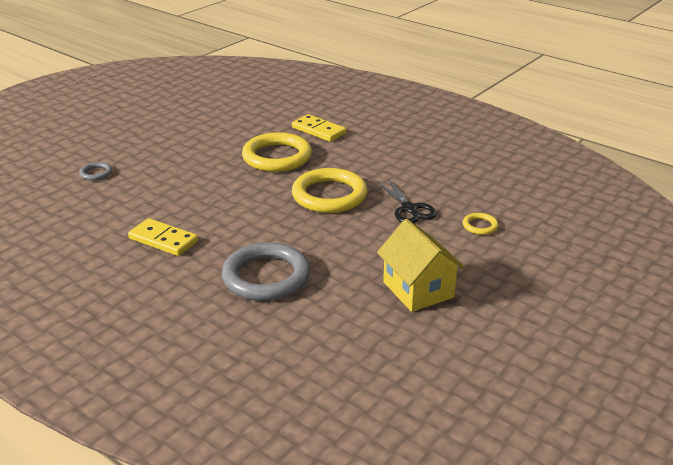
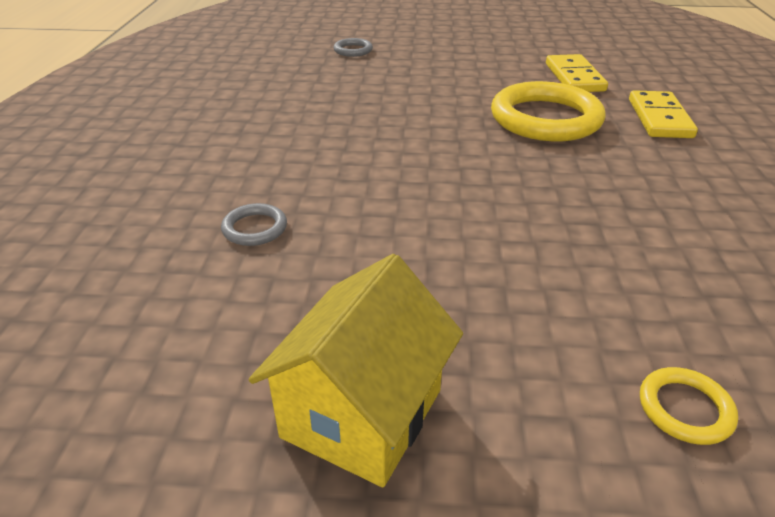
camera: 55 degrees right, 5 degrees up
(163, 240) = (269, 129): yellow domino -> yellow domino (574, 77)
(266, 277) = (255, 228): grey ring -> grey ring, size x0.44
(329, 195) = (519, 192): yellow ring -> none
(409, 209) = (600, 284): black scissors -> none

